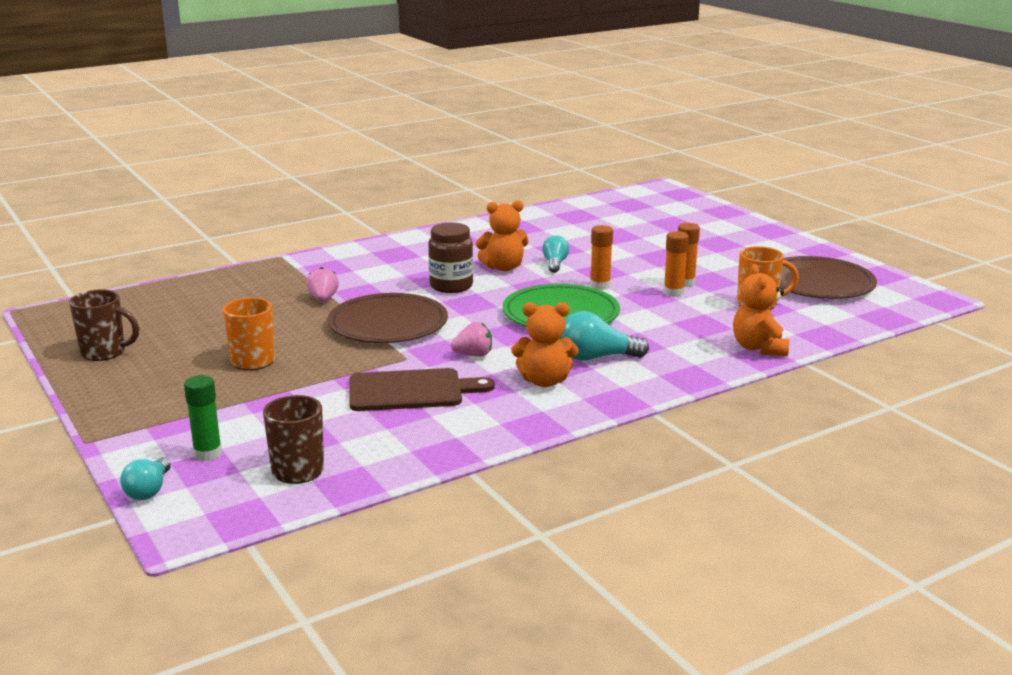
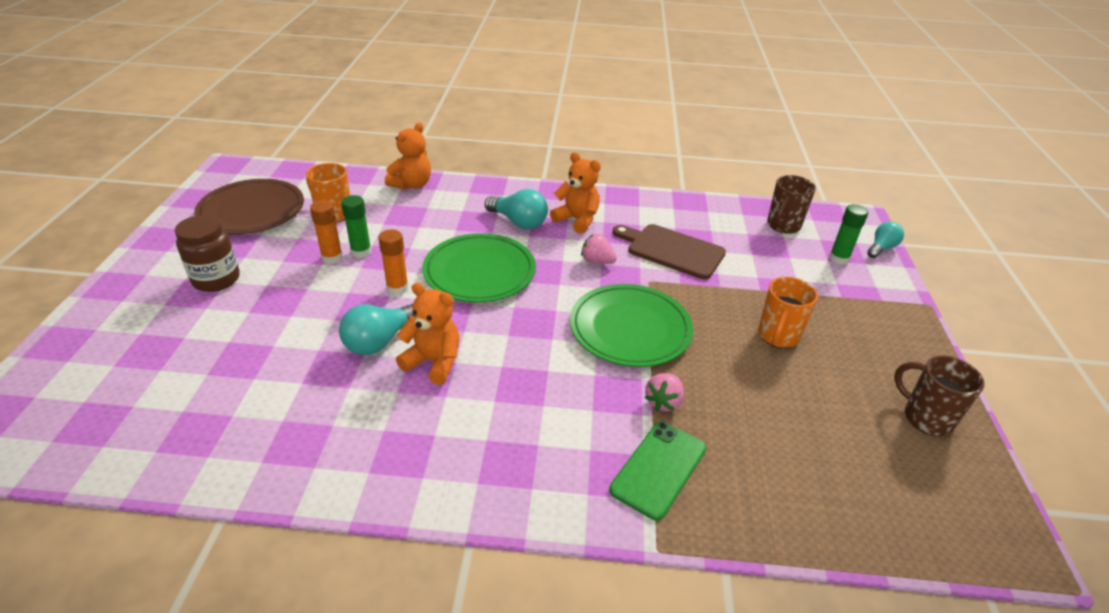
camera: 145 degrees left, 15 degrees up
(302, 276) = (659, 469): none -> green phone
(388, 324) = (630, 328): brown plate -> green plate
(451, 286) = (519, 357): brown jar -> brown jar (216, 279)
(555, 264) = (380, 341): turquoise light bulb -> turquoise light bulb, size x1.51
(673, 292) = (361, 252): orange glue stick -> green glue stick

